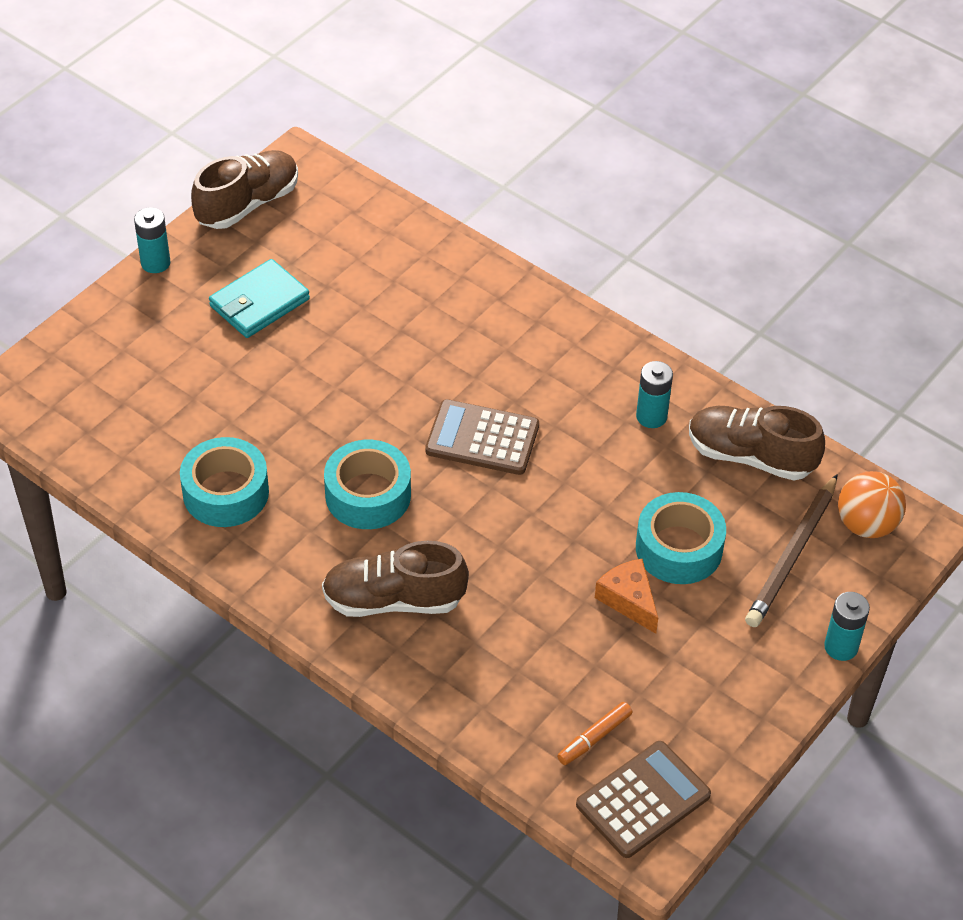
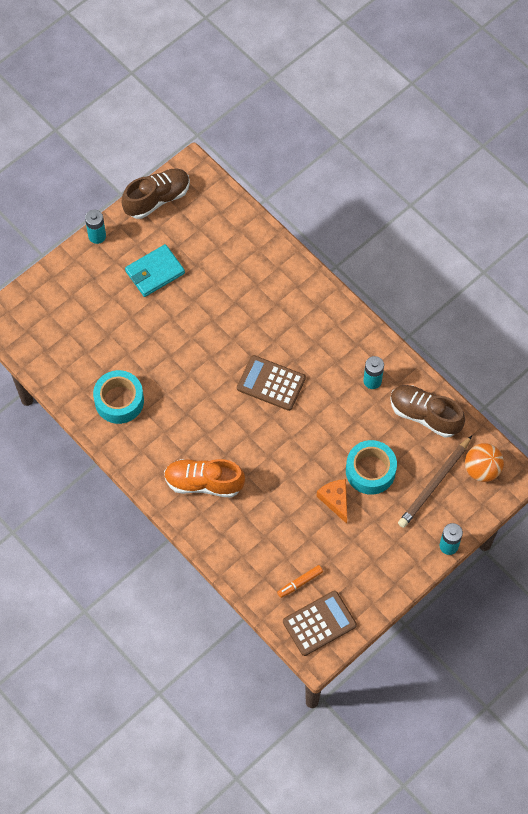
camera: 10 degrees right, 15 degrees up
(368, 495) = (199, 413): turquoise tape -> none
(394, 600) = (204, 483): brown shoe -> orange shoe

